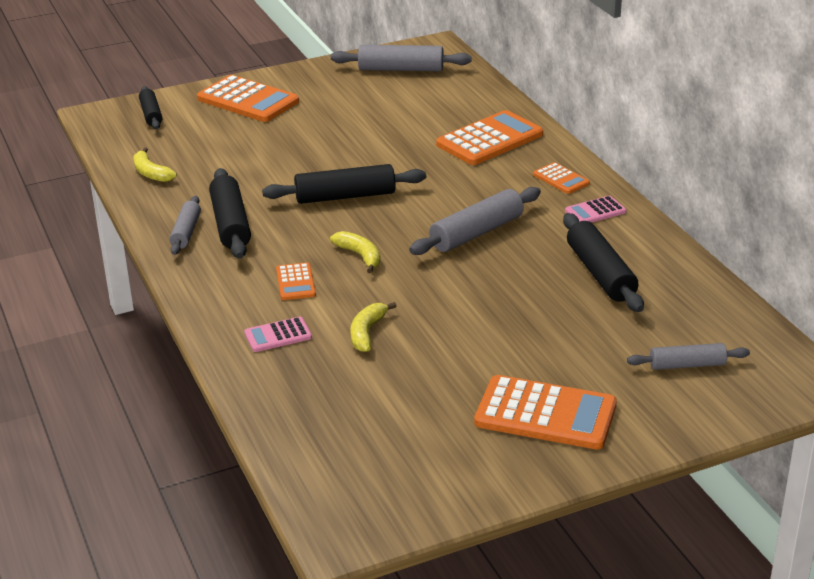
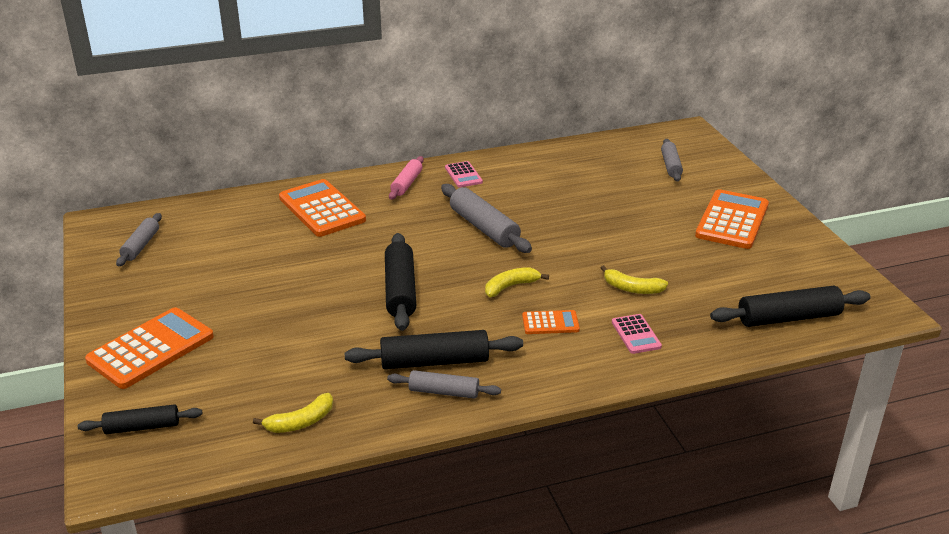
camera: 85 degrees left, 0 degrees up
(401, 69) = (141, 246): grey rolling pin -> grey rolling pin, size x0.62
(561, 179) = (406, 184): orange calculator -> pink rolling pin
(600, 273) = (554, 182): black rolling pin -> black rolling pin (788, 318)

